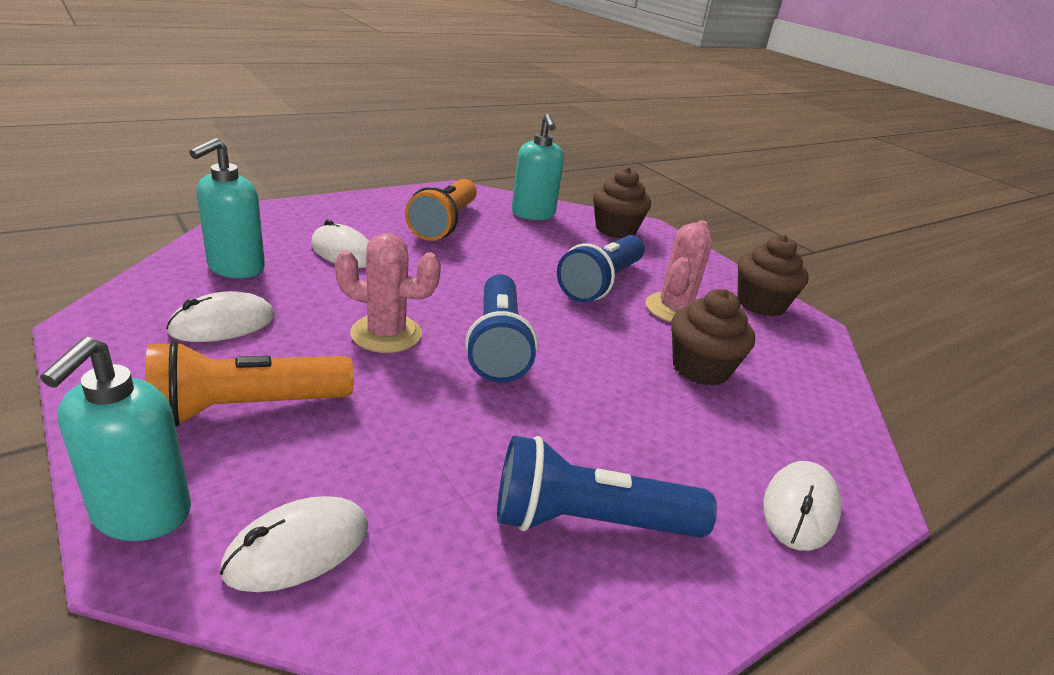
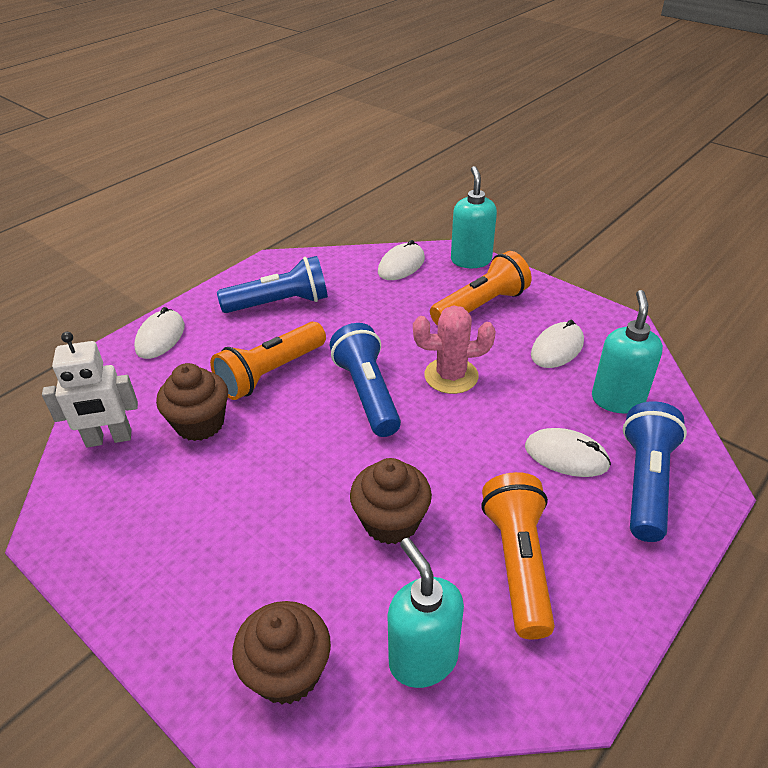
camera: 170 degrees right, 10 degrees up
(601, 283) = (295, 512): blue flashlight -> blue flashlight (646, 482)
(615, 400) = (270, 373): none -> orange flashlight
(674, 309) = (213, 497): pink cactus -> none
(760, 304) = (103, 549): brown cupcake -> brown cupcake (391, 521)
(802, 381) = (109, 439): none -> white robot

